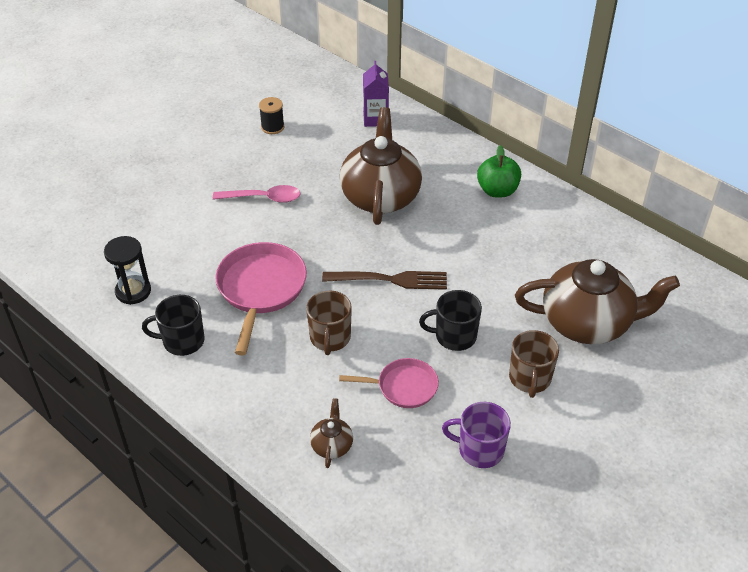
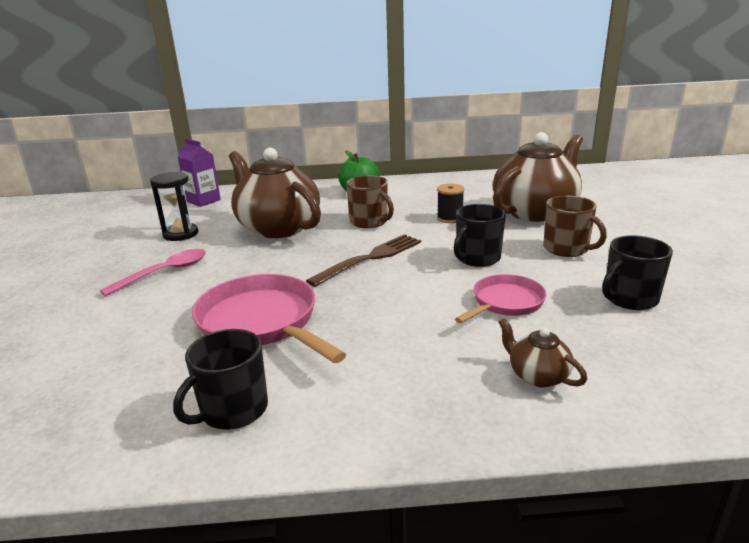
camera: 45 degrees left, 20 degrees down
(133, 291) = (92, 411): black hourglass -> black hourglass (180, 234)
(272, 127) = (108, 236): black spool -> black spool (450, 218)
(330, 338) = (388, 313): brown mug -> brown mug (369, 222)
(479, 450) = (629, 299): purple mug -> black mug

